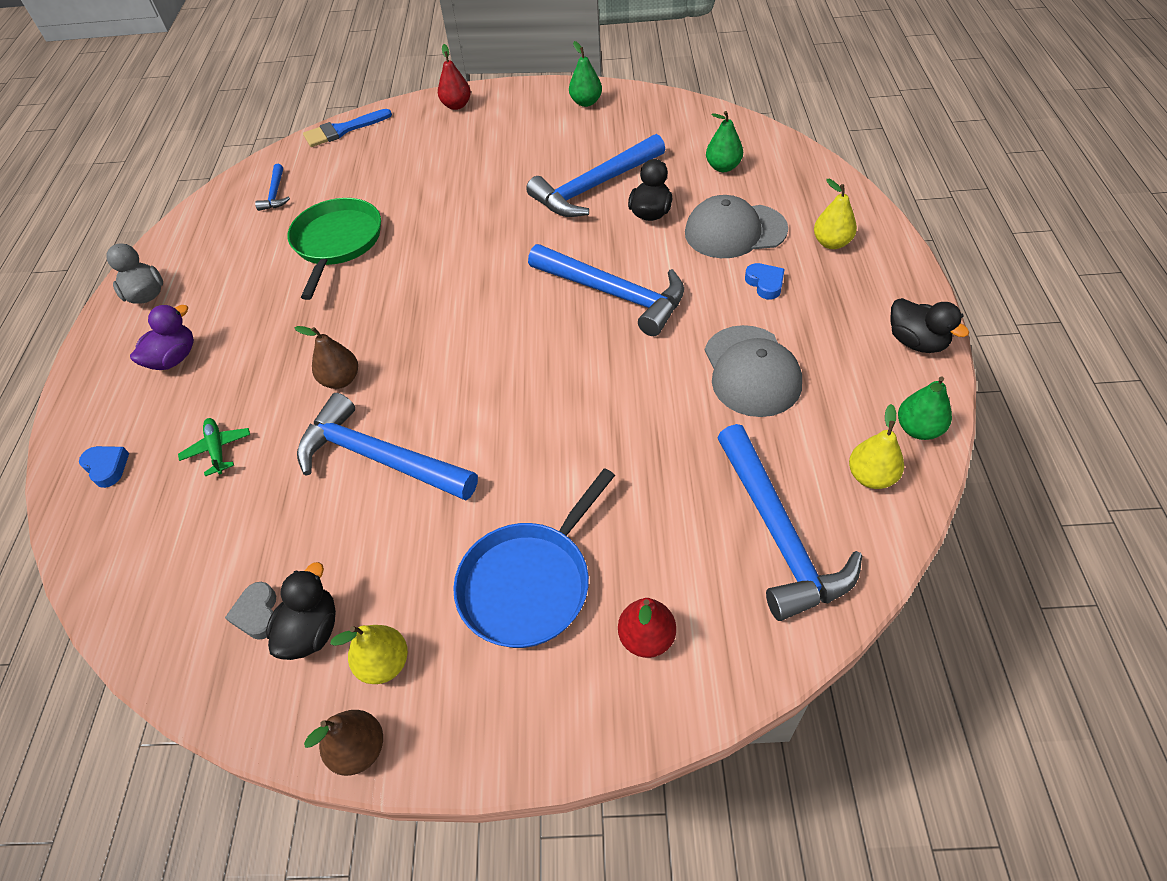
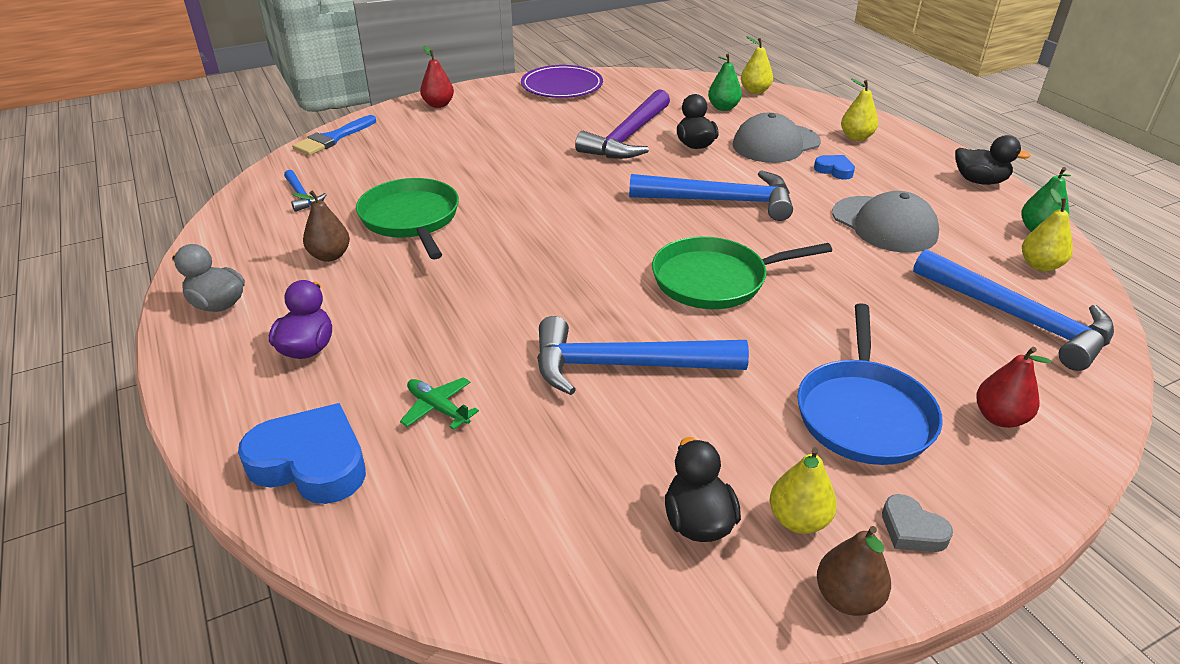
camera: 30 degrees left, 15 degrees down
(107, 467) = (311, 462): blue heart -> blue heart, size x1.99
(258, 614) = (625, 528): grey heart -> grey heart (912, 530)
(341, 380) = (522, 318): brown pear -> brown pear (330, 256)
(528, 389) = (714, 280): none -> green pan
(586, 102) = (562, 86): green pear -> purple plate
(594, 187) = (628, 137): blue hammer -> purple hammer
(777, 150) = (755, 91): none -> yellow pear

